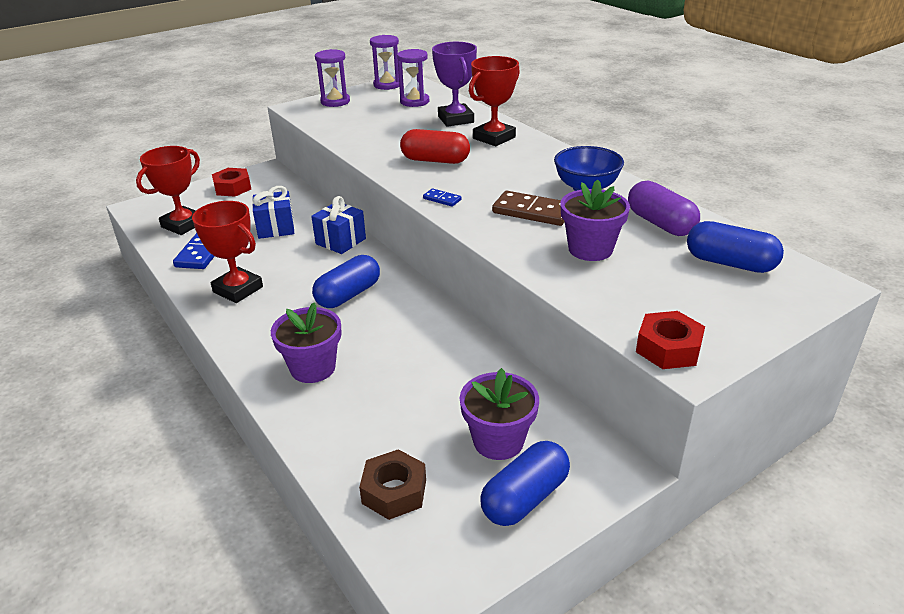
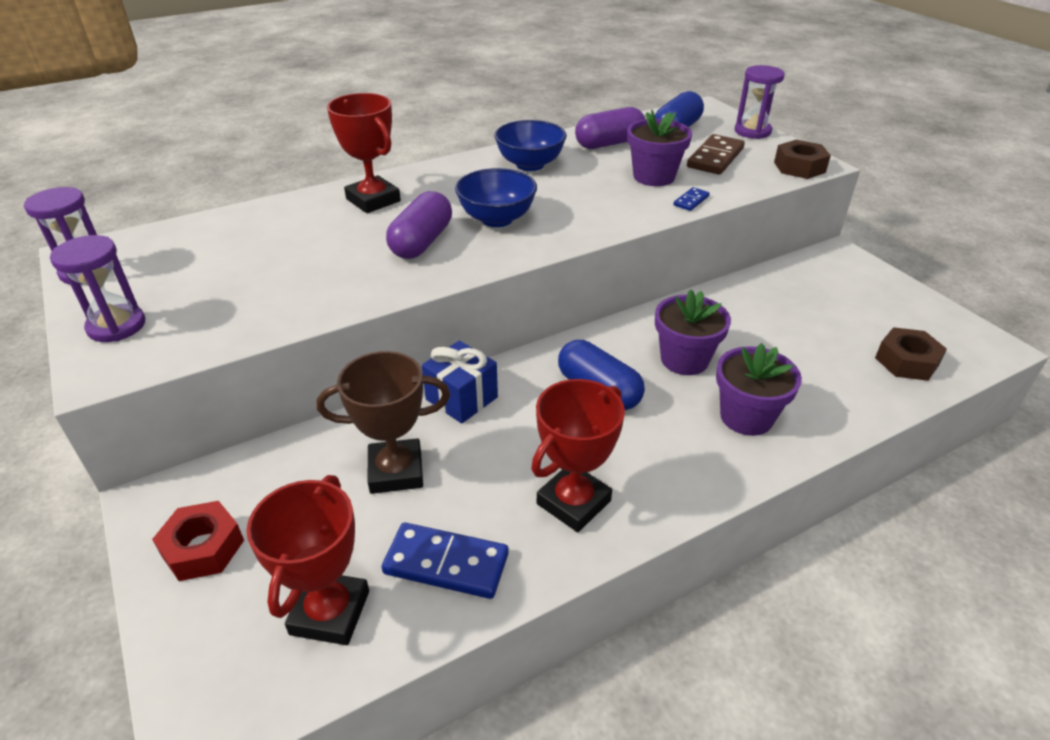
camera: 85 degrees left, 5 degrees up
(183, 225) = (330, 612): red trophy -> red trophy turned 60 degrees clockwise
(276, 228) = (396, 471): blue gift -> brown trophy
(414, 101) = (192, 249): purple hourglass -> purple hourglass (752, 131)
(435, 160) = (421, 242): red capsule -> purple capsule
(442, 199) = (534, 243): blue domino -> blue domino (691, 201)
(455, 119) = (292, 221): purple trophy -> none
(477, 182) = (497, 219): none -> blue bowl
(498, 441) = (826, 303): purple flower pot -> purple flower pot (684, 359)
(525, 498) = (885, 297): blue capsule -> none
(532, 211) = (576, 195): brown domino -> brown domino (715, 158)
(668, 348) = (799, 167): red nut -> brown nut

